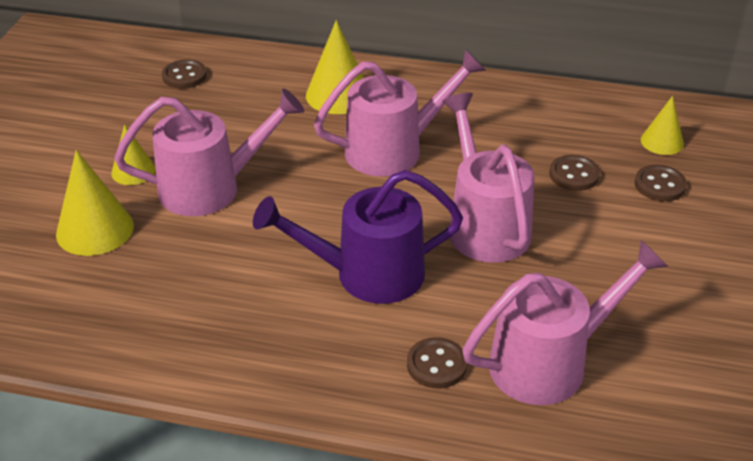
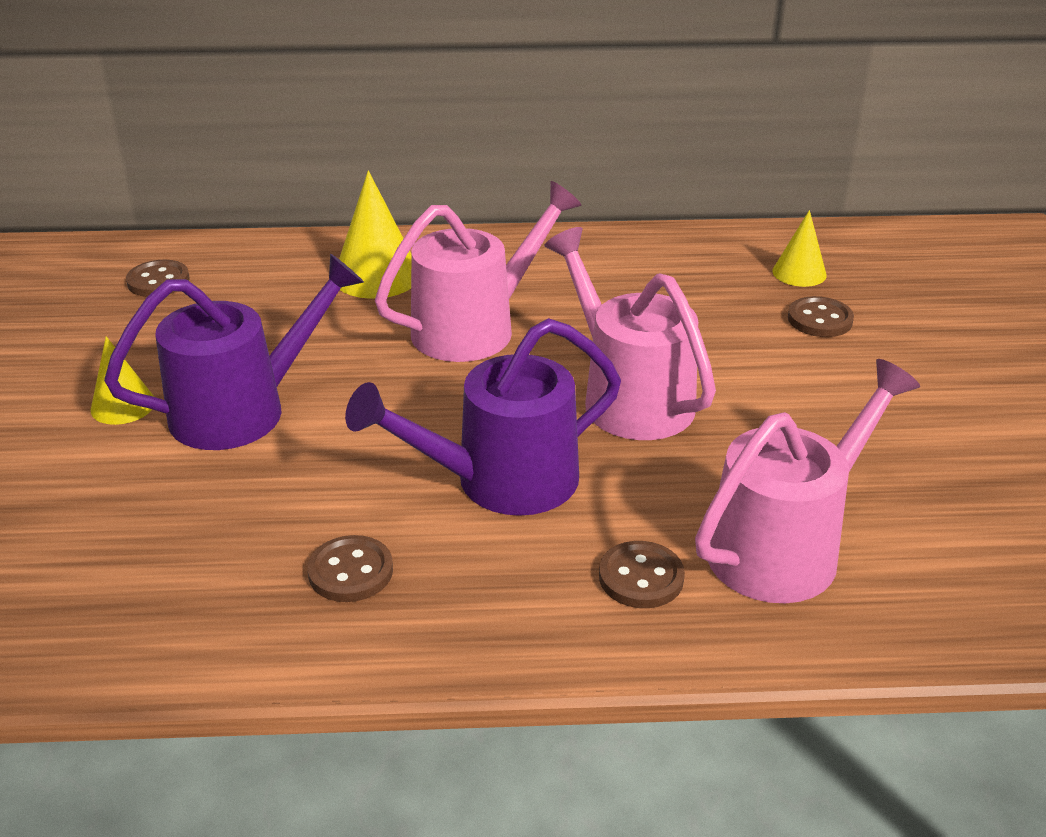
camera: 15 degrees left, 5 degrees down
(95, 229) = (89, 489): yellow cone -> none
(211, 188) = (244, 409): pink watering can -> purple watering can
(574, 175) = (713, 323): brown button -> brown button (350, 571)

